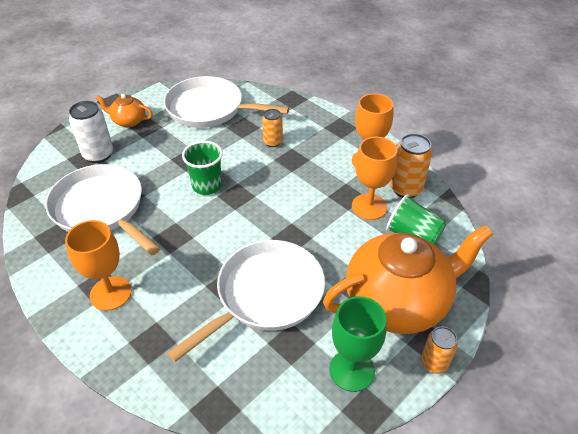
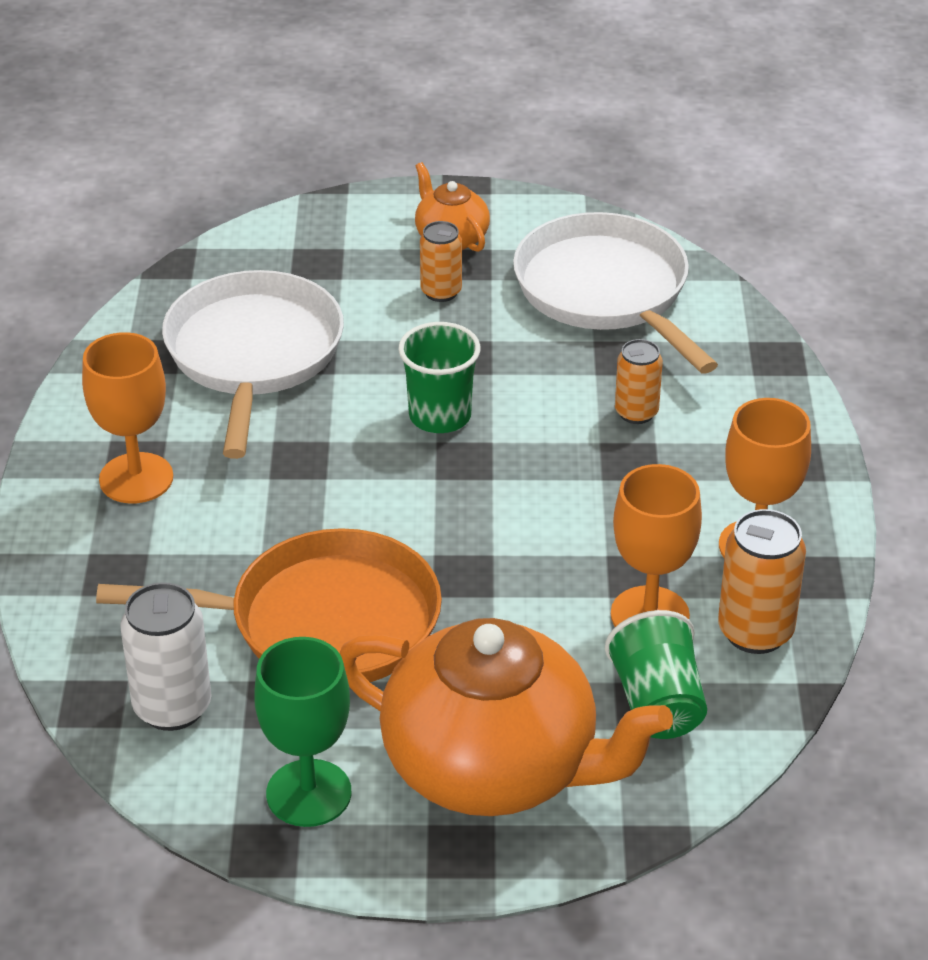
camera: 45 degrees right, 5 degrees down
(98, 155) = (343, 269): white can -> white can (172, 707)
(265, 295) = (322, 622): white pan -> orange pan
(434, 363) = (429, 874): orange can -> orange can (441, 292)

